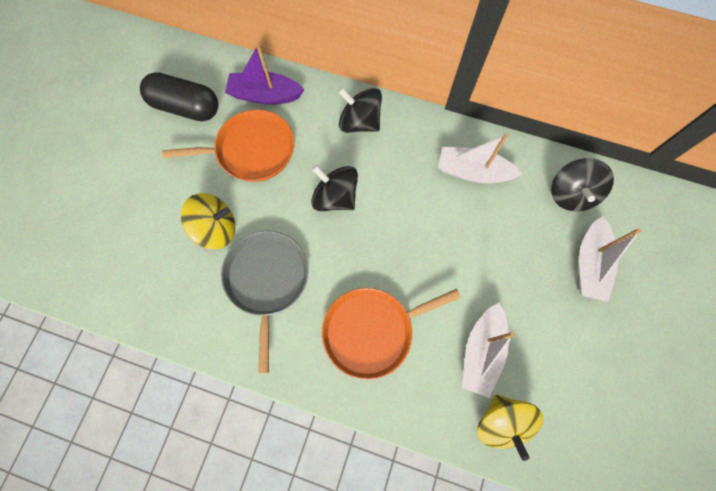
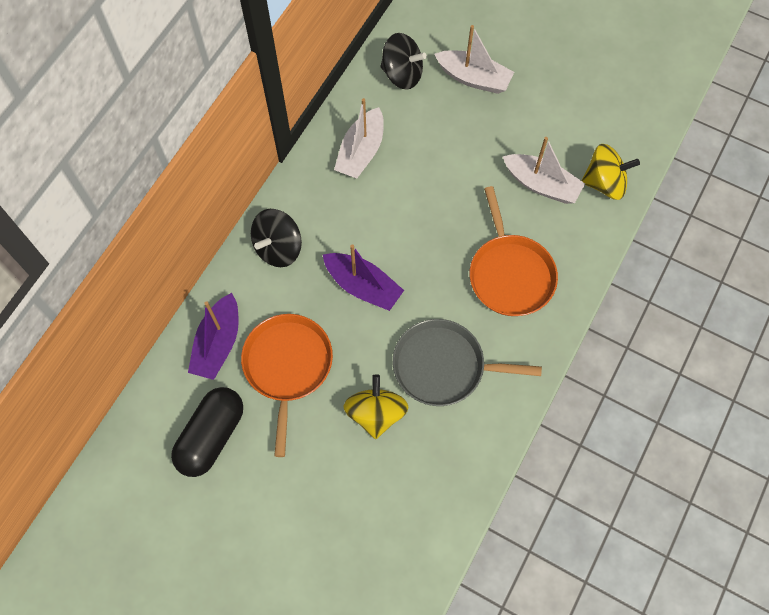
camera: 80 degrees left, 5 degrees down
(335, 197) = (363, 286): black spinning top -> purple boat

